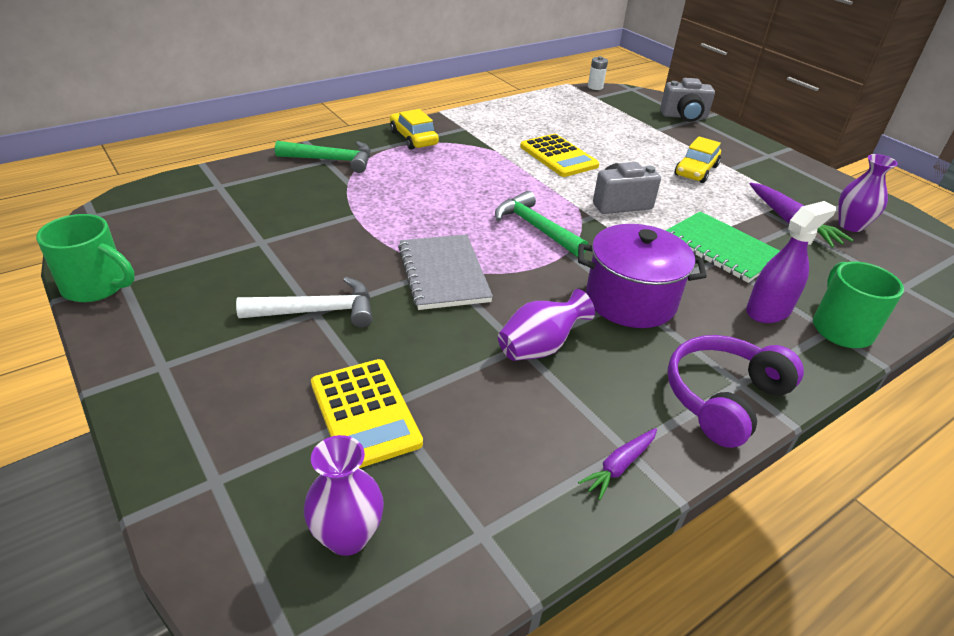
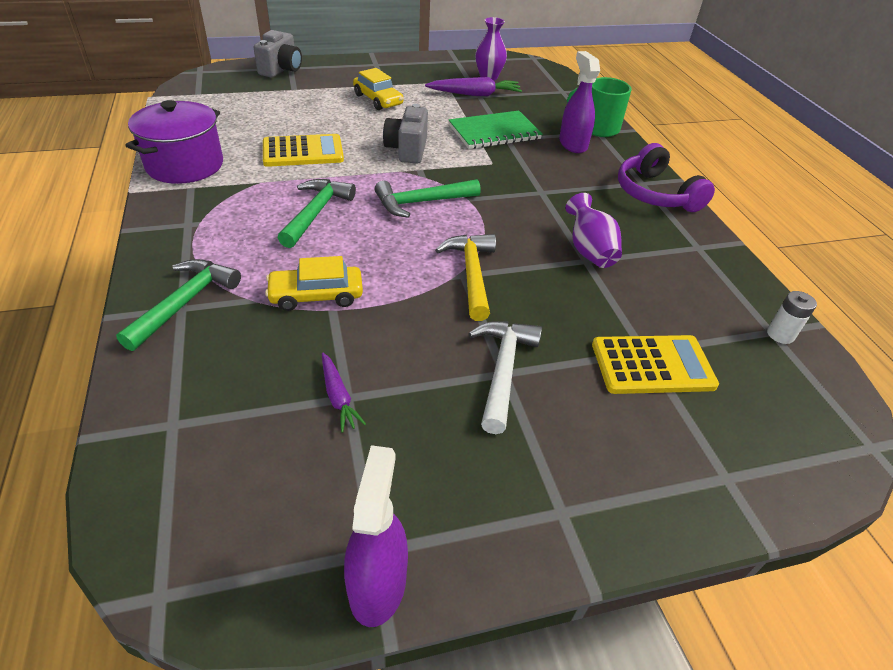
camera: 70 degrees left, 5 degrees up
(97, 287) = (377, 584): green mug -> purple spray bottle
(347, 536) = (780, 400): purple vase -> none
(413, 138) = (183, 227): yellow car -> yellow car (316, 296)
(443, 274) = (471, 274): grey notebook -> yellow hammer
(474, 182) = (316, 212): none -> green hammer
(595, 87) = (174, 86): white battery -> white battery (780, 334)
(619, 466) = (713, 255): purple carrot -> purple carrot (338, 397)
(630, 300) = (543, 192): purple pot -> purple pot (185, 165)

